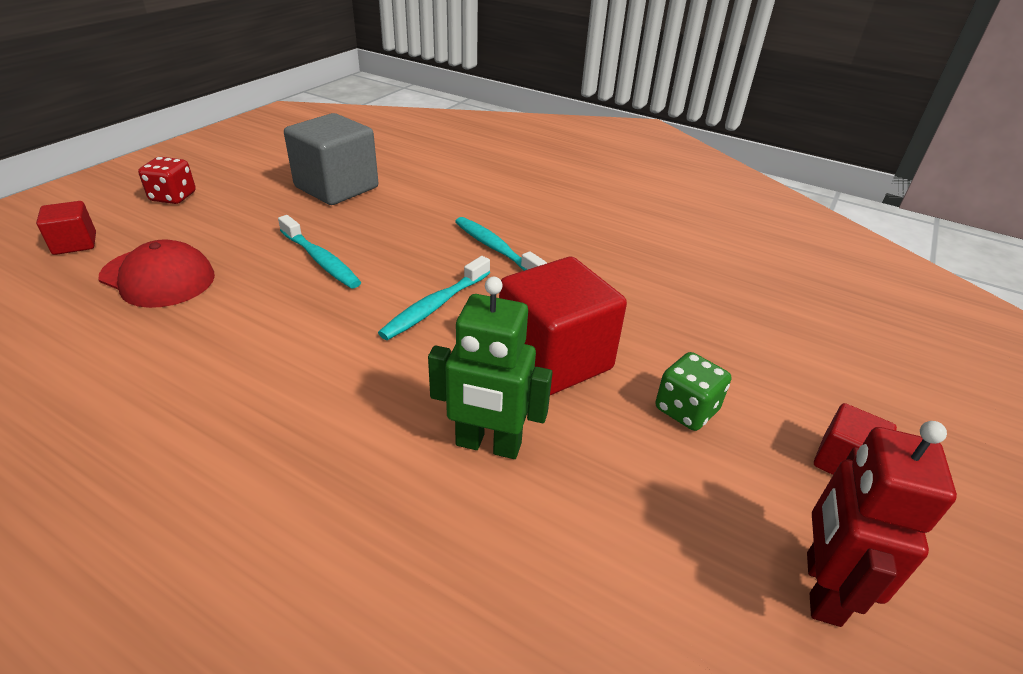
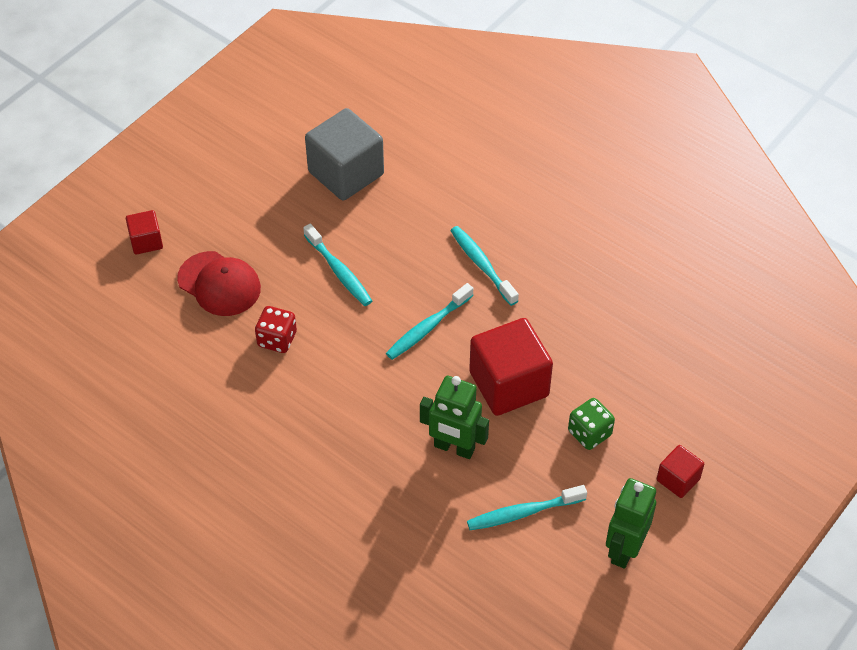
camera: 10 degrees right, 15 degrees up
(173, 197) = (206, 182): red dice -> red dice (277, 339)
(623, 538) = (523, 513): none -> turquoise toothbrush
(821, 588) = (624, 549): red robot -> green robot

